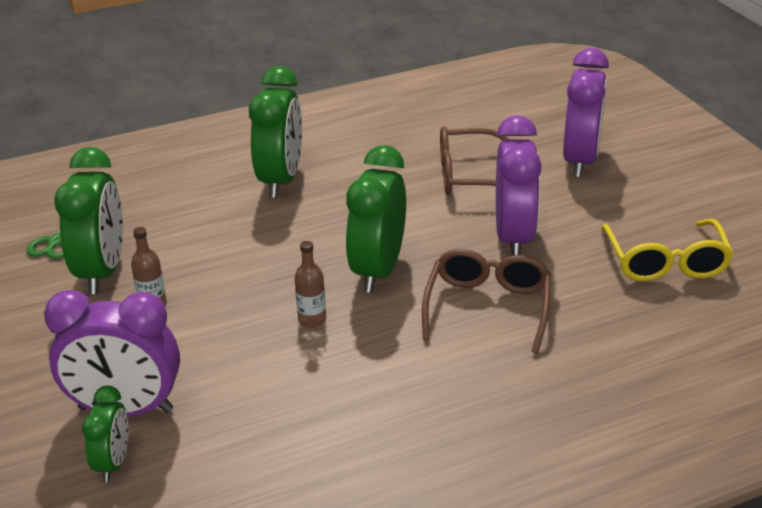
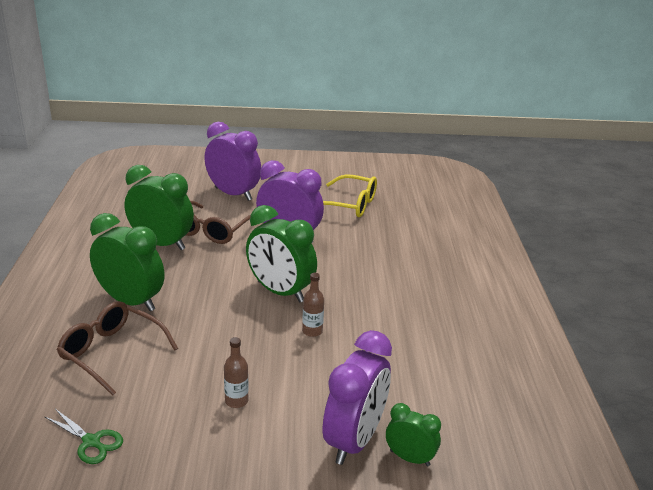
camera: 70 degrees left, 5 degrees down
(102, 272) = (166, 420): green clock -> green clock (161, 244)
(488, 307) = (347, 266): brown glasses -> brown glasses (111, 352)

